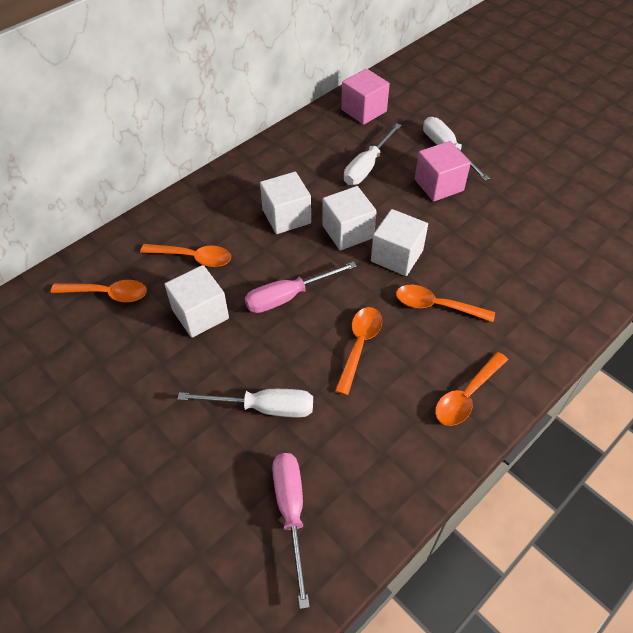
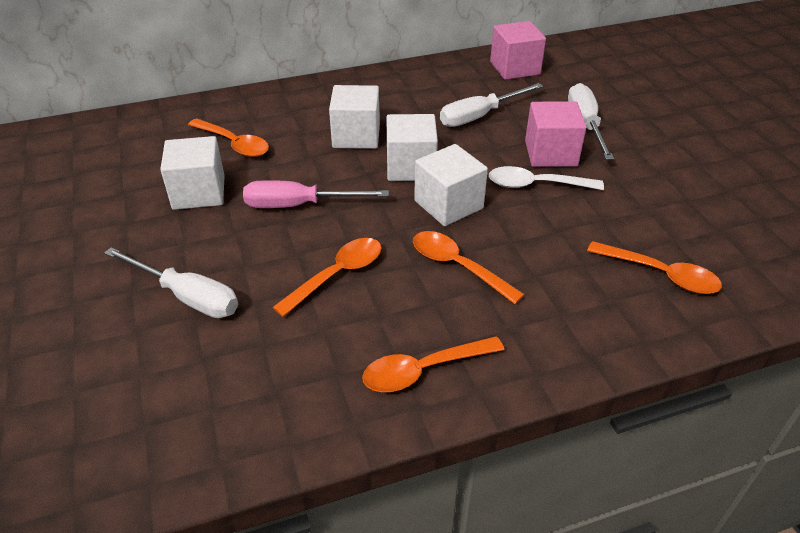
camera: 25 degrees right, 10 degrees down
(107, 294) = (130, 150): orange spoon -> orange spoon (660, 274)
(291, 512) = (127, 409): pink screwdriver -> none
(445, 217) = (536, 185): none -> white spoon

